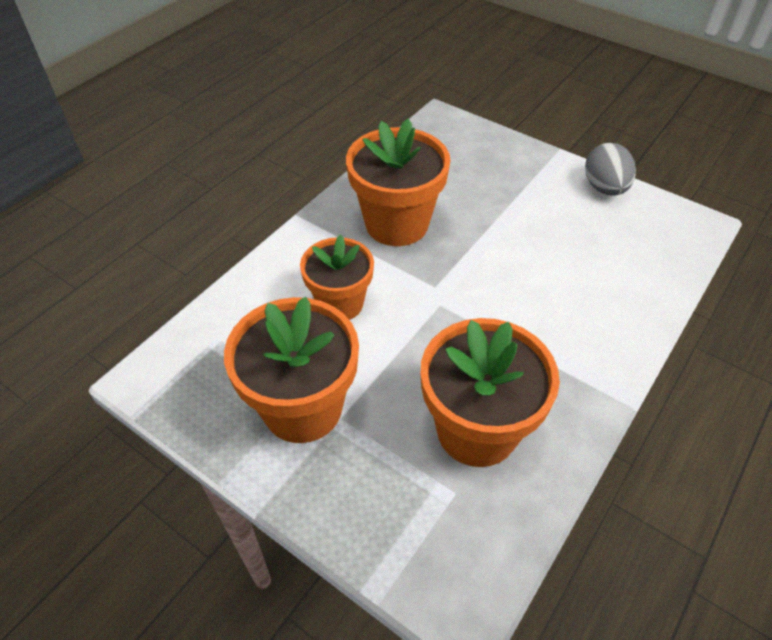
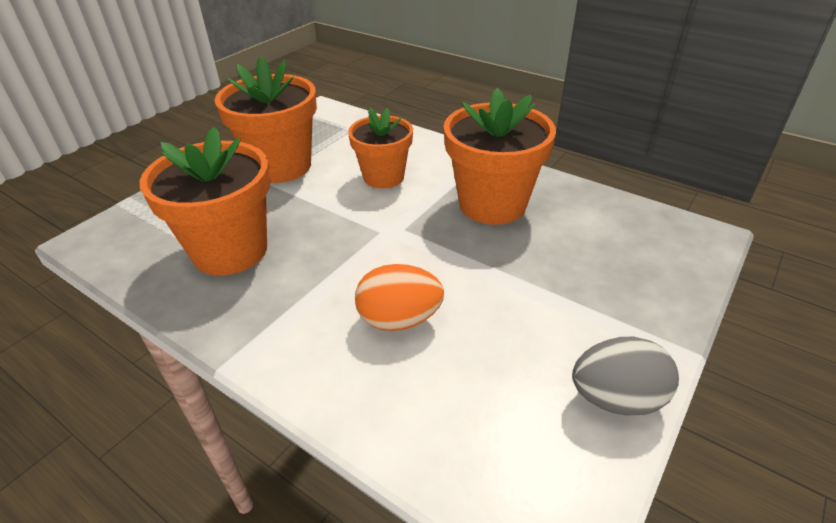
camera: 90 degrees right, 10 degrees down
(556, 288) = (399, 319): none -> orange egg

